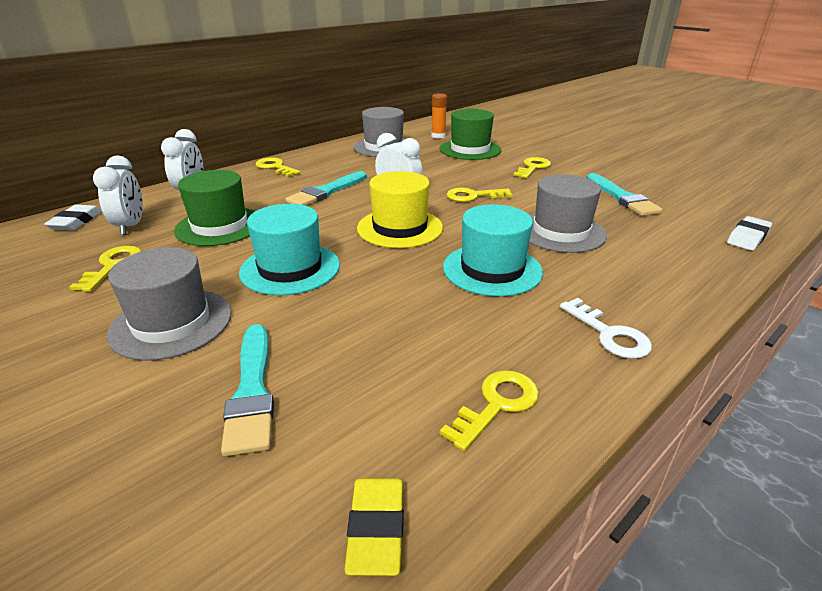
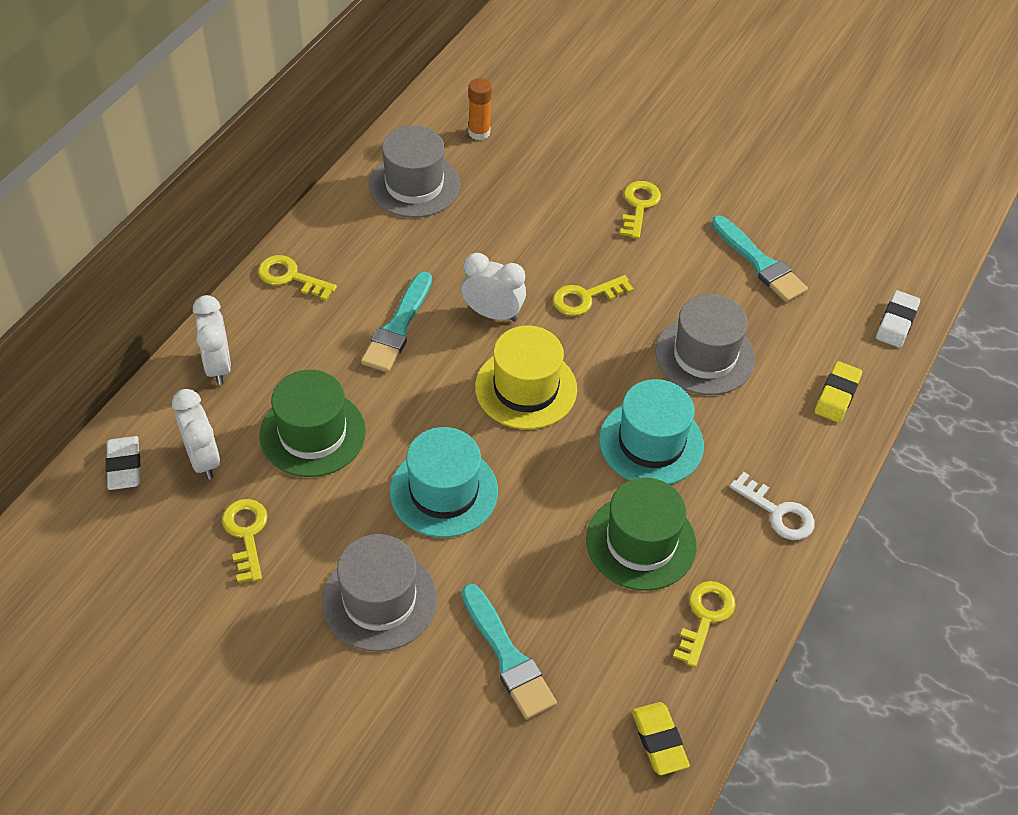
camera: 20 degrees left, 20 degrees up
(470, 149) = (540, 168): green hat -> green hat (641, 542)
(685, 268) = (837, 395): none -> yellow eraser

